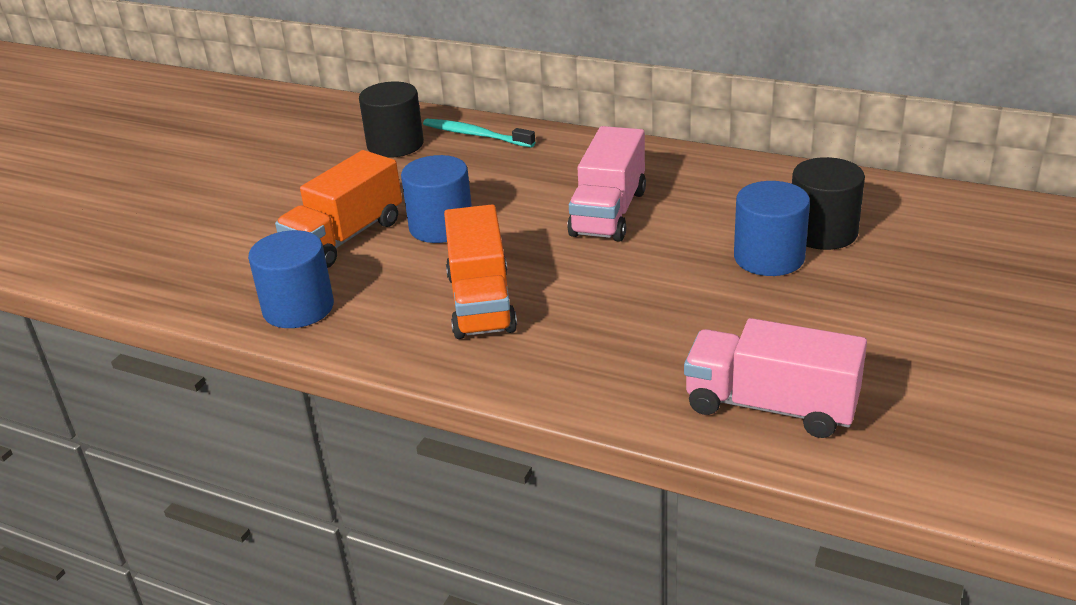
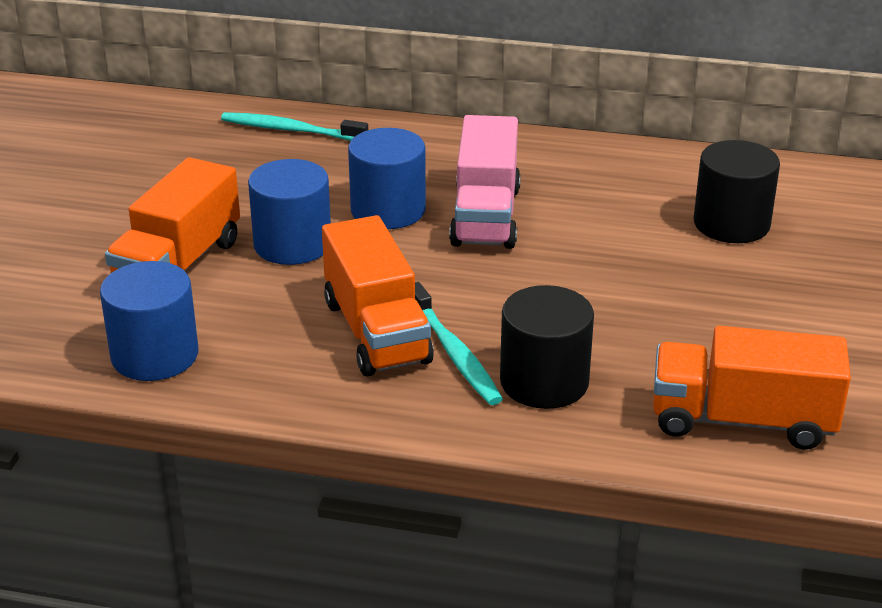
camera: 15 degrees left, 0 degrees up
(395, 145) = (195, 147): black cylinder -> black cylinder (544, 382)
(538, 326) = (454, 353): none -> turquoise toothbrush
(769, 257) = (683, 256): blue cylinder -> blue cylinder (388, 210)
(770, 406) = (742, 420): pink truck -> orange truck

